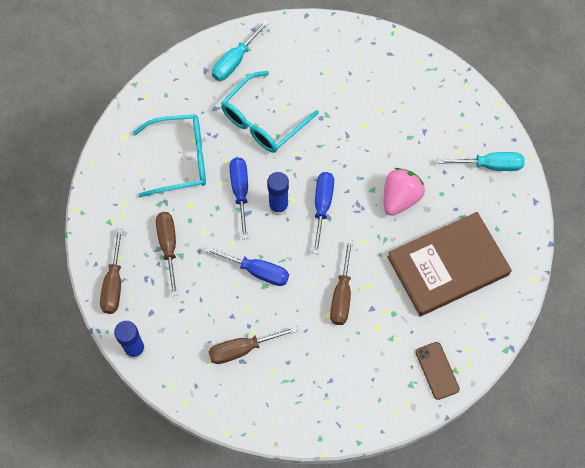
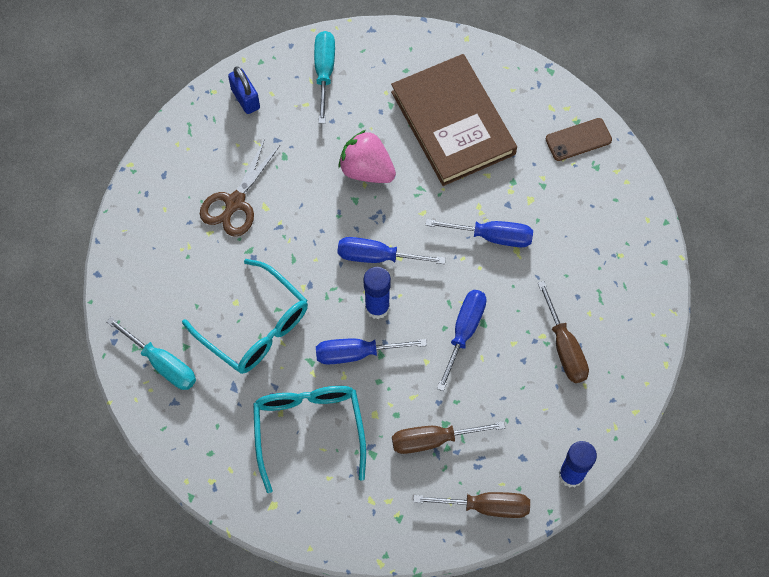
camera: 90 degrees left, 0 degrees up
(342, 294) = (491, 236): brown screwdriver -> blue screwdriver
(367, 103) = (235, 203): none -> brown scissors
(460, 107) = (245, 98): none -> blue padlock

